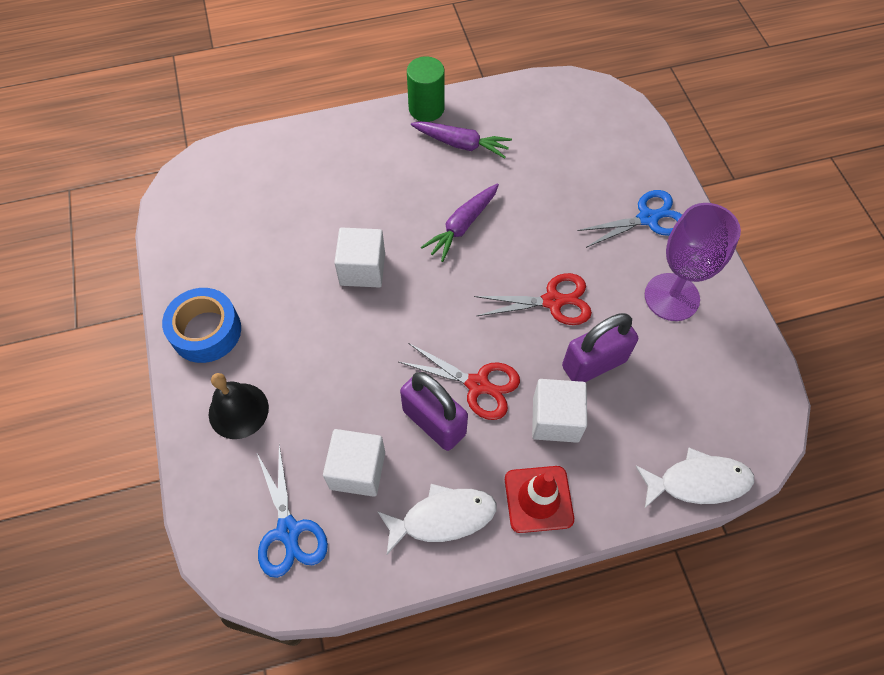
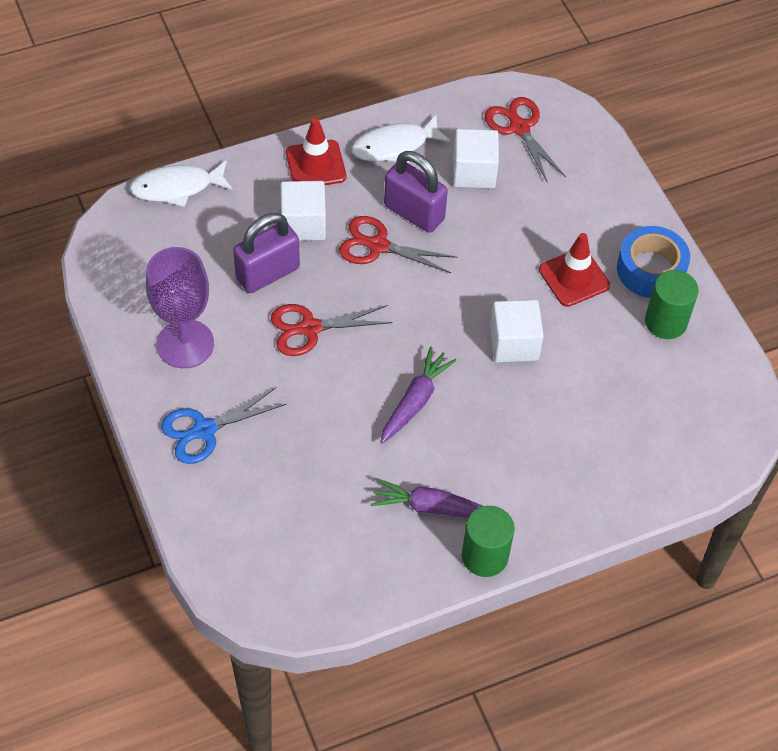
camera: 170 degrees right, 5 degrees down
(214, 276) = (665, 322): none -> green cylinder
(238, 410) = (593, 207): black bell -> none
(286, 330) = (574, 278): none -> red traffic cone
(288, 530) = (519, 128): blue scissors -> red scissors

